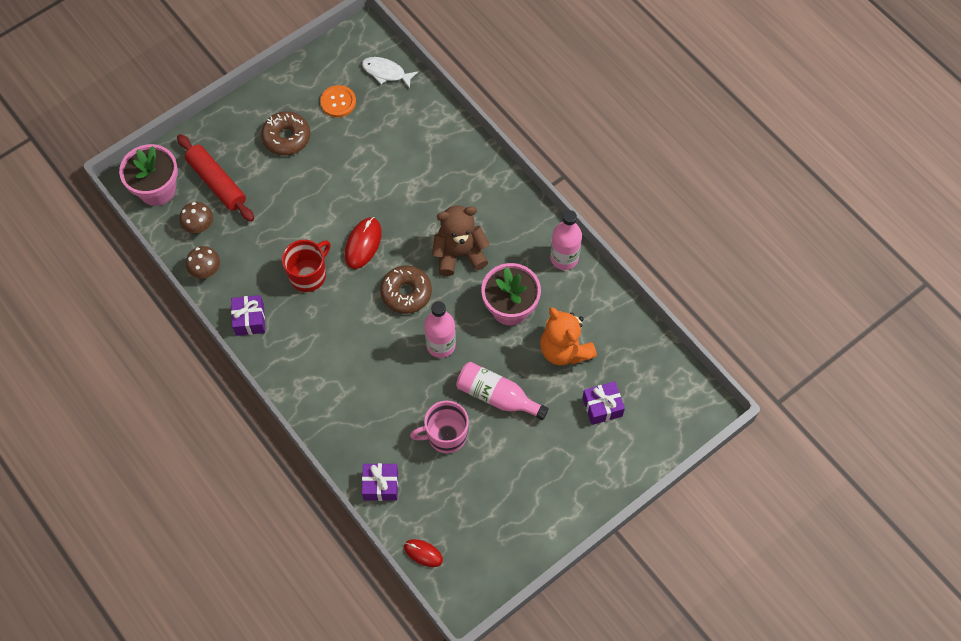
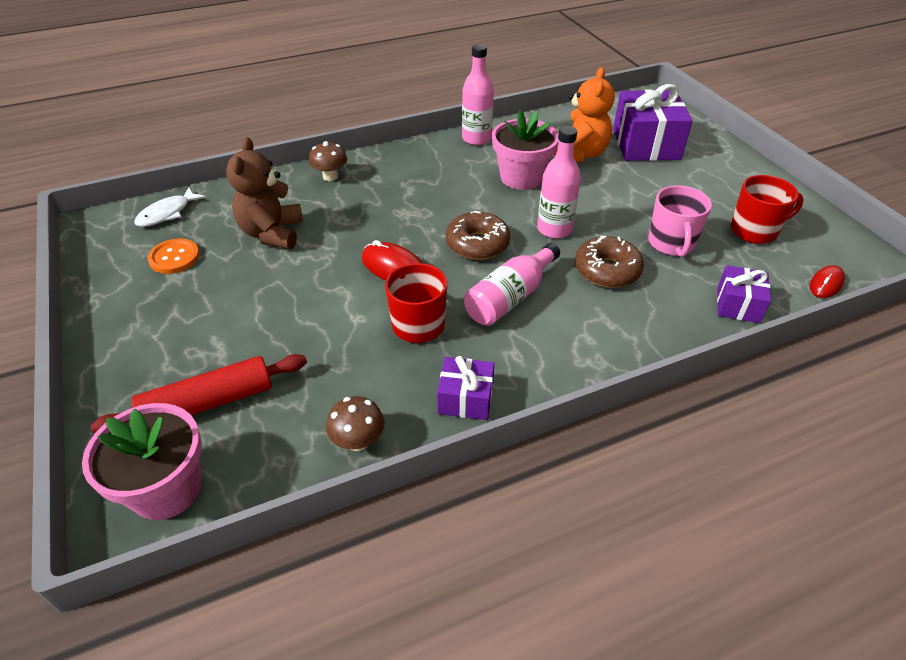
camera: 75 degrees left, 20 degrees down
(199, 226) = (273, 438): brown mushroom -> brown mushroom (330, 176)
(286, 138) = (190, 313): brown donut -> brown donut (607, 270)
(459, 254) = (442, 199): brown teddy bear -> brown teddy bear (272, 233)
(482, 502) = (754, 231): none -> red mug
(497, 396) = (625, 201): pink bottle -> pink bottle (510, 297)
(564, 350) = (579, 154): orange teddy bear -> orange teddy bear turned 60 degrees counterclockwise
(602, 407) = (646, 144): purple gift -> purple gift, size x1.84

